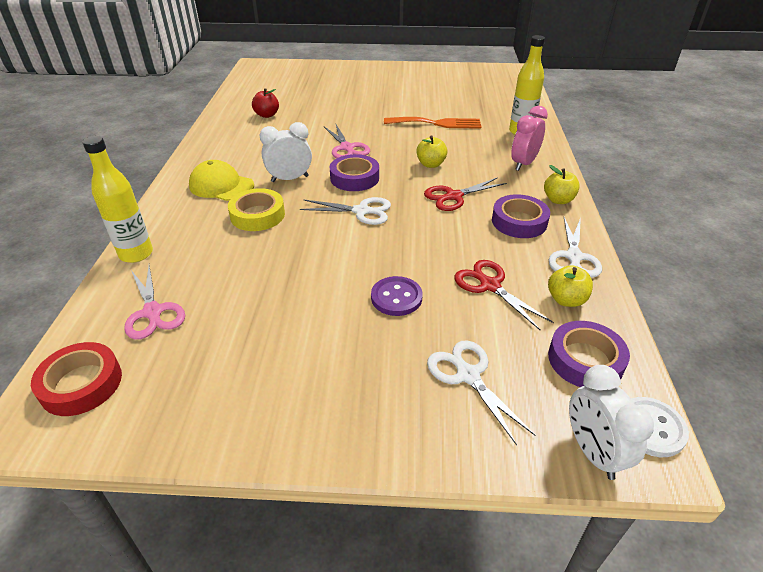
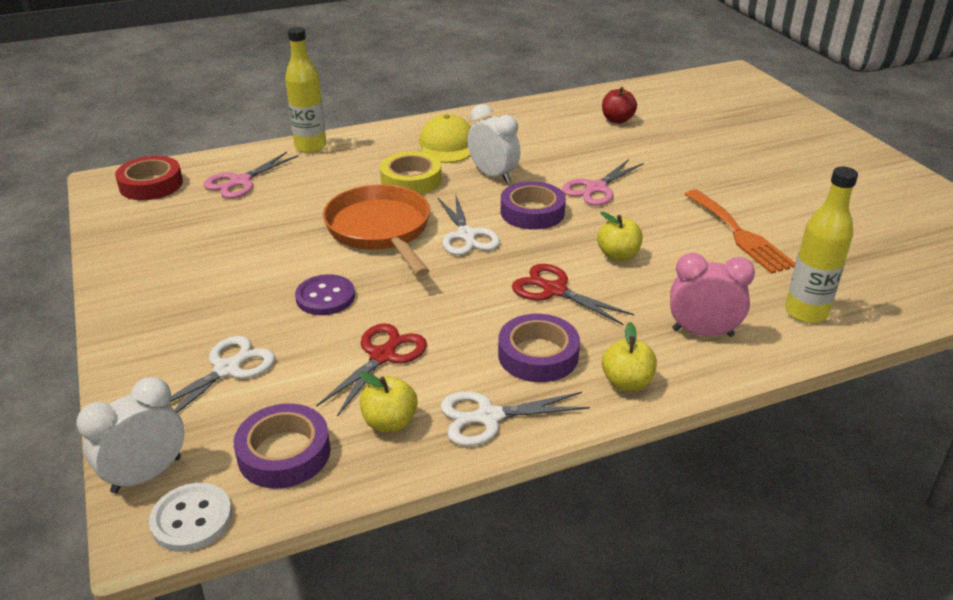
camera: 65 degrees right, 5 degrees down
(321, 248) = (381, 230): none -> orange pan

